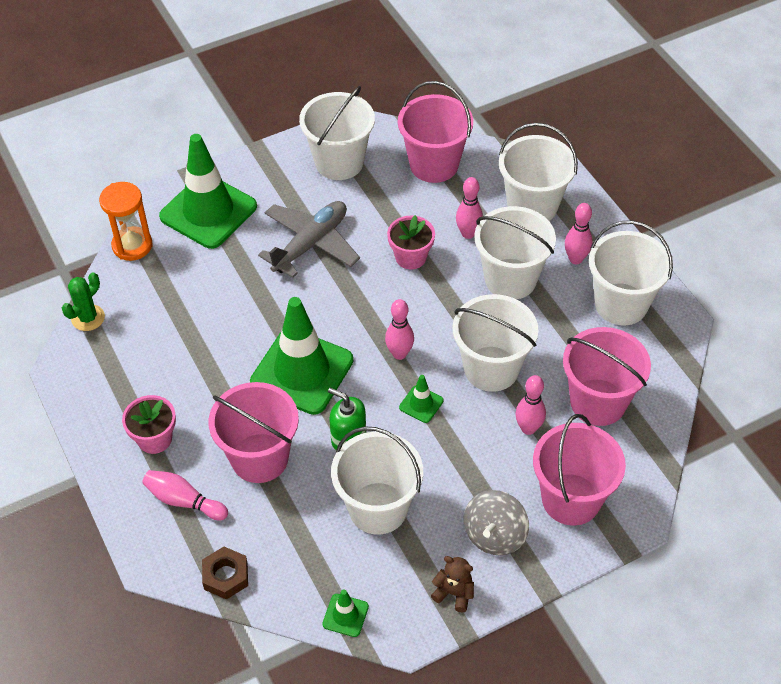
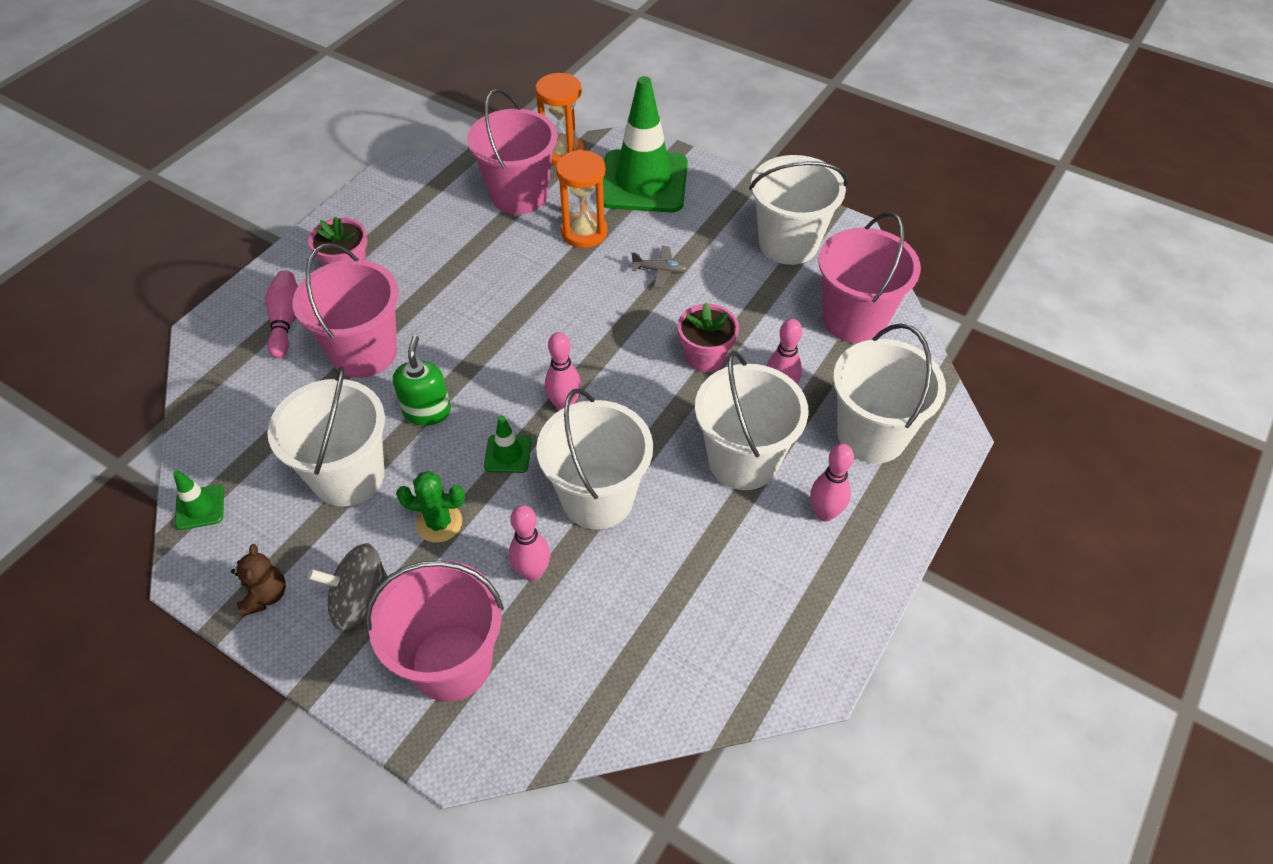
camera: 60 degrees right, 0 degrees up
(88, 318) = (459, 165): green cactus -> green cactus (439, 523)
(225, 576) = (211, 390): brown nut -> none
(235, 271) = (584, 232): none -> orange hourglass
(302, 371) = (490, 337): green traffic cone -> none
(310, 244) = (660, 270): grey plane -> grey plane, size x0.44
(598, 402) = (616, 631): pink bucket -> pink bucket (519, 195)
(621, 304) = (790, 593): white bucket -> none

